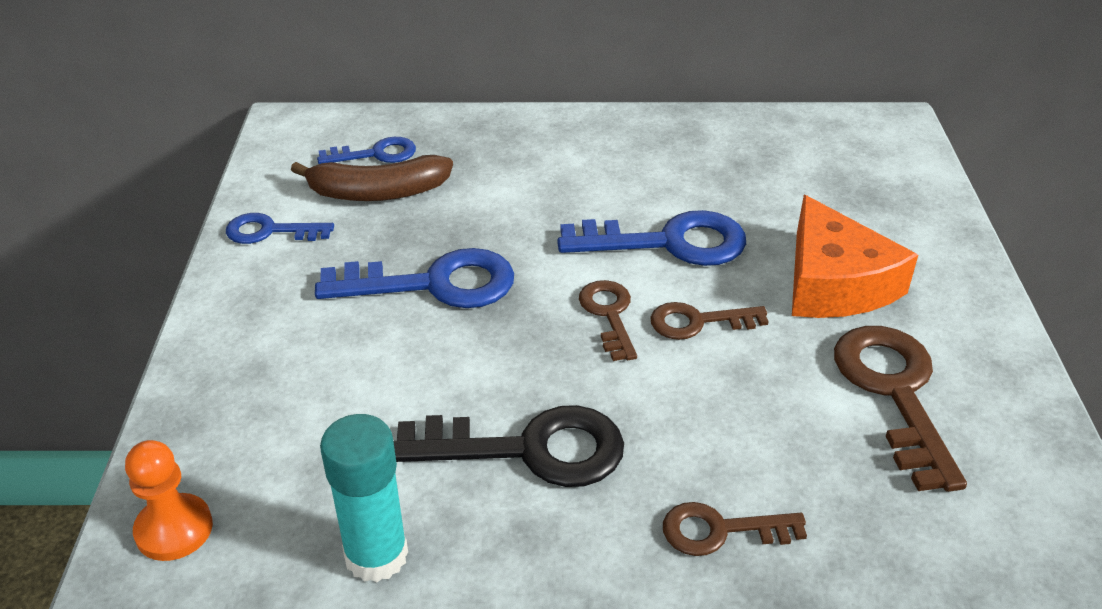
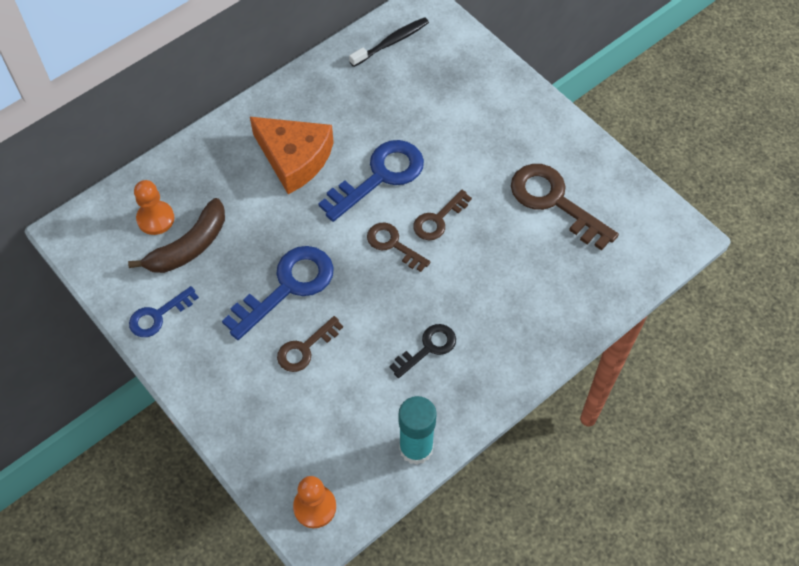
camera: 40 degrees left, 20 degrees up
(376, 154) = (155, 219): blue key -> orange pawn
(528, 449) = (428, 348): black key -> black key, size x0.58
(721, 530) = (541, 328): brown key -> brown key (305, 348)
(819, 135) = (391, 42): none -> black toothbrush
(834, 283) = (480, 150): orange cheese -> orange cheese (294, 158)

